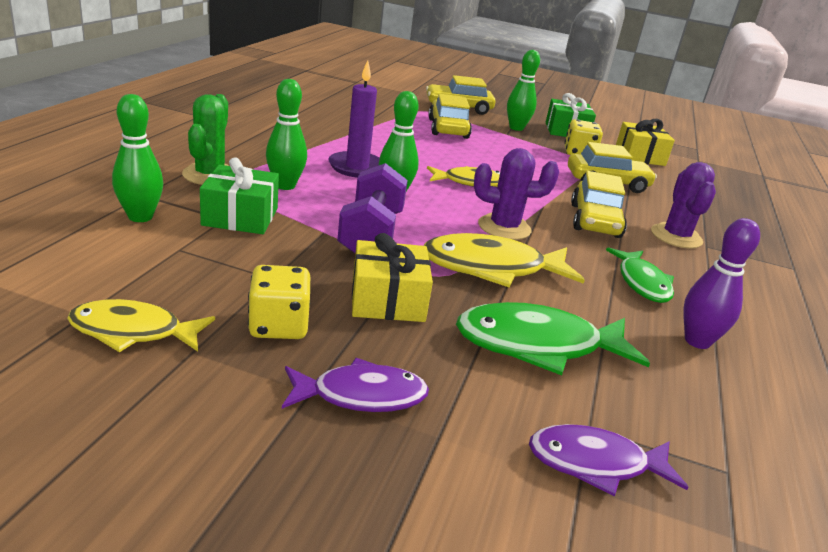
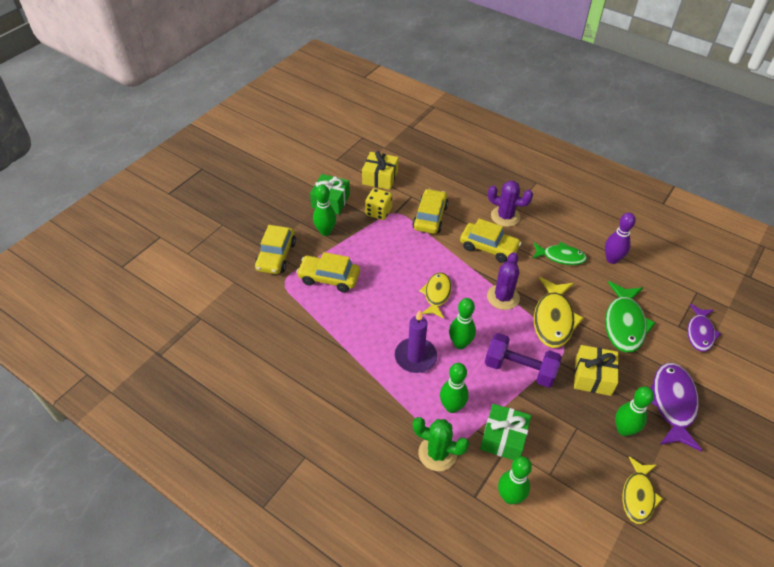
camera: 70 degrees left, 20 degrees up
(278, 326) = (624, 430): yellow dice -> green bowling pin
(361, 395) = (672, 403): purple fish -> purple fish, size x1.51

